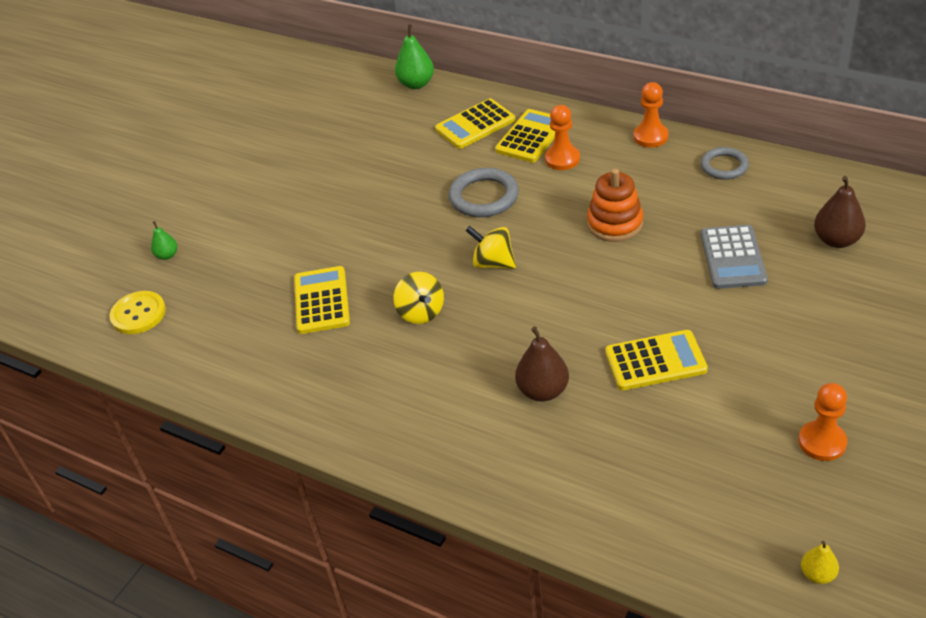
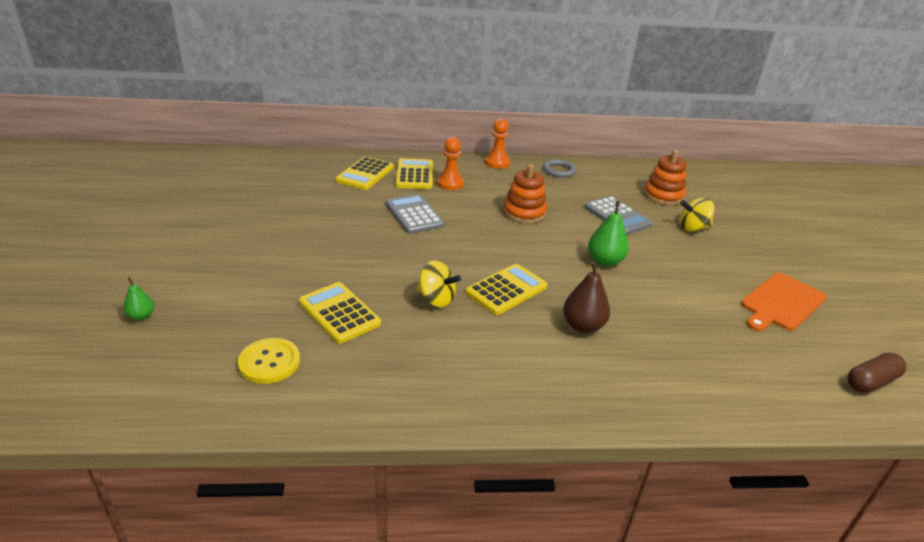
camera: 40 degrees left, 10 degrees down
(138, 314) = (143, 374): yellow button -> yellow button (269, 362)
(416, 84) = (294, 157): green pear -> green pear (605, 261)
(484, 197) = (414, 215): grey ring -> grey calculator
(493, 263) = (462, 253): yellow spinning top -> yellow spinning top (692, 228)
(655, 361) = (636, 285): yellow calculator -> yellow calculator (506, 290)
(817, 574) = (871, 381): yellow pear -> brown capsule
(822, 442) = (781, 303): orange pawn -> orange cutting board
(836, 240) = (663, 195): brown pear -> orange stacking toy

